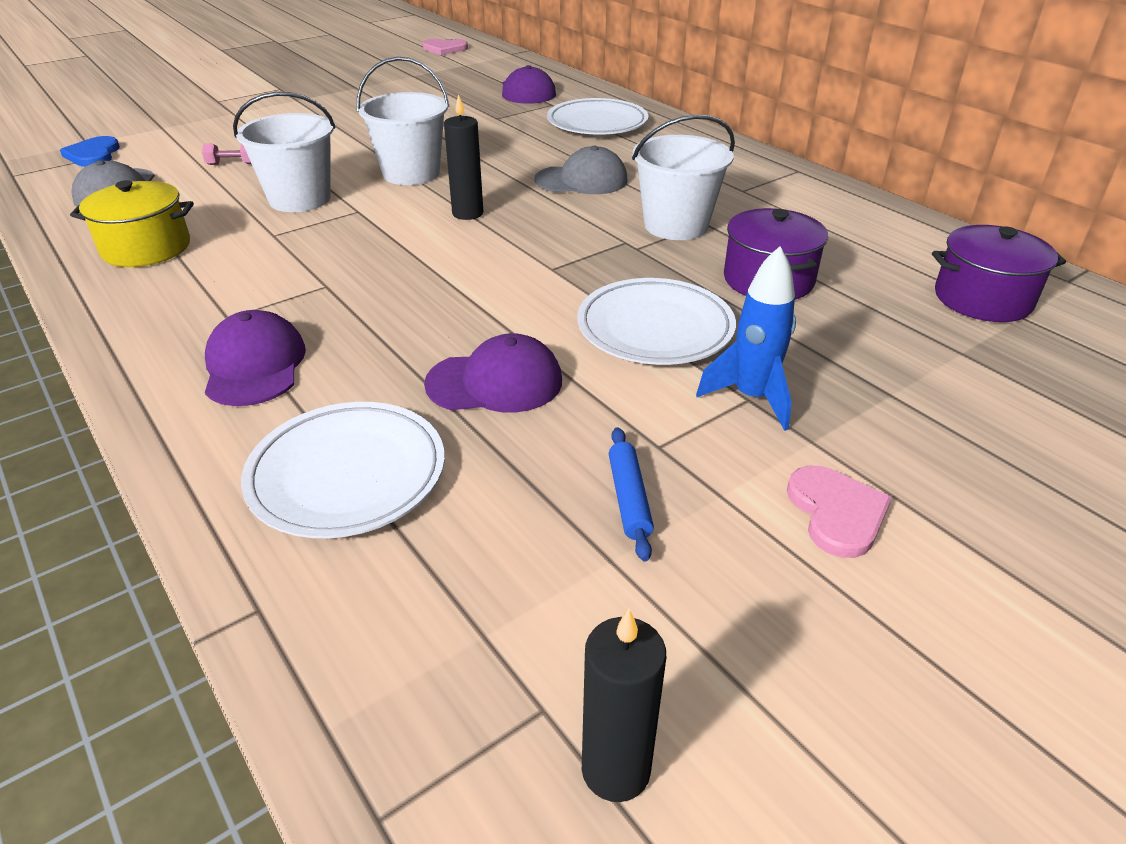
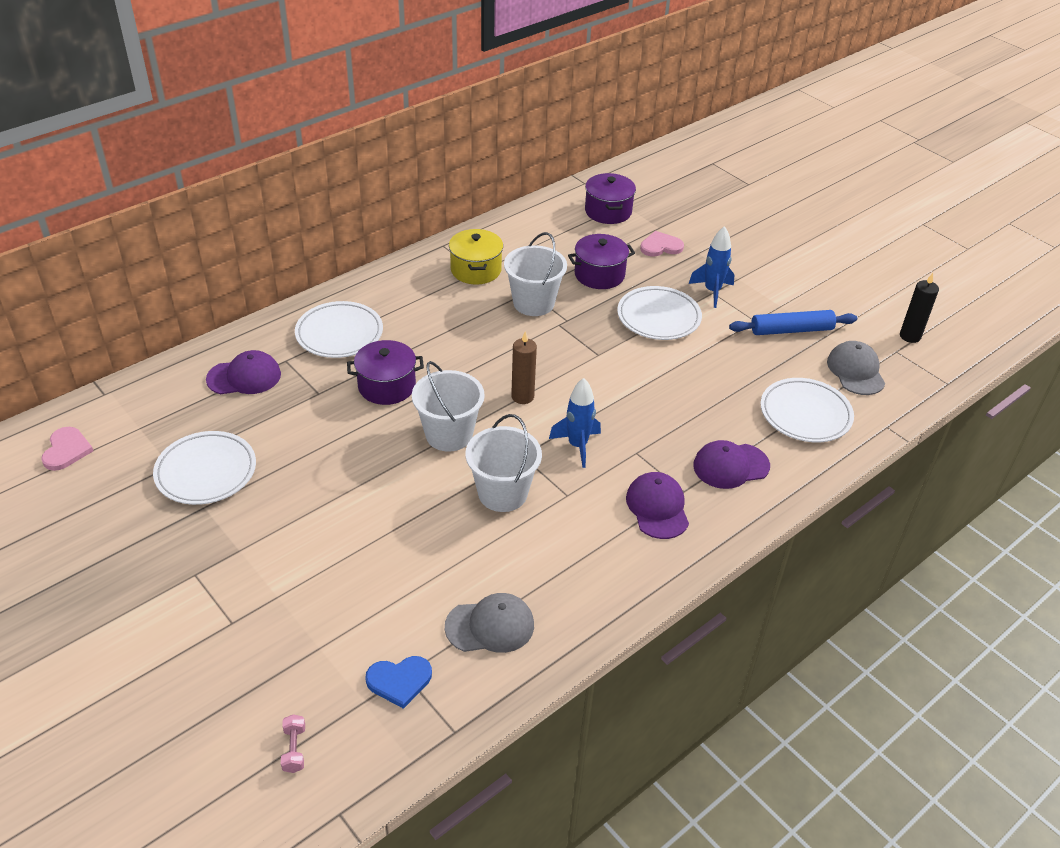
camera: 95 degrees left, 5 degrees up
(146, 248) = (598, 564): yellow pot -> yellow pot (476, 270)
(232, 164) = (427, 556): pink dumbbell -> pink dumbbell (294, 749)
(359, 244) = (577, 446): none -> blue rocket
(399, 85) = (206, 472): none -> white plate
(467, 213) = (522, 396): black candle -> brown candle
(495, 382) = (721, 372): purple cap -> purple cap (657, 507)
(503, 145) = (387, 386): none -> purple pot
(582, 180) = (461, 342): grey cap -> grey cap (855, 371)
(629, 498) = (791, 330): blue rolling pin -> blue rolling pin, size x1.71
(836, 513) = (781, 279): pink heart -> pink heart (660, 246)

